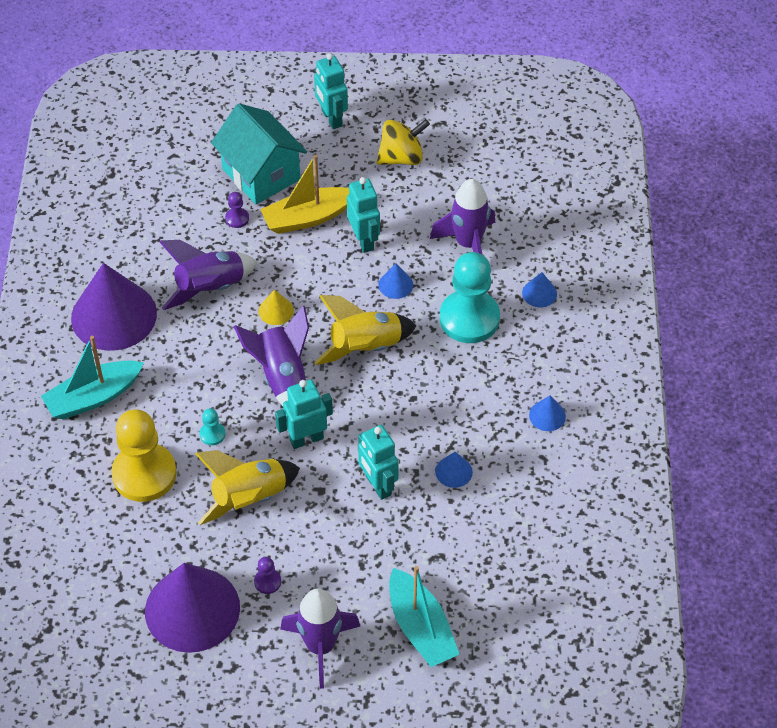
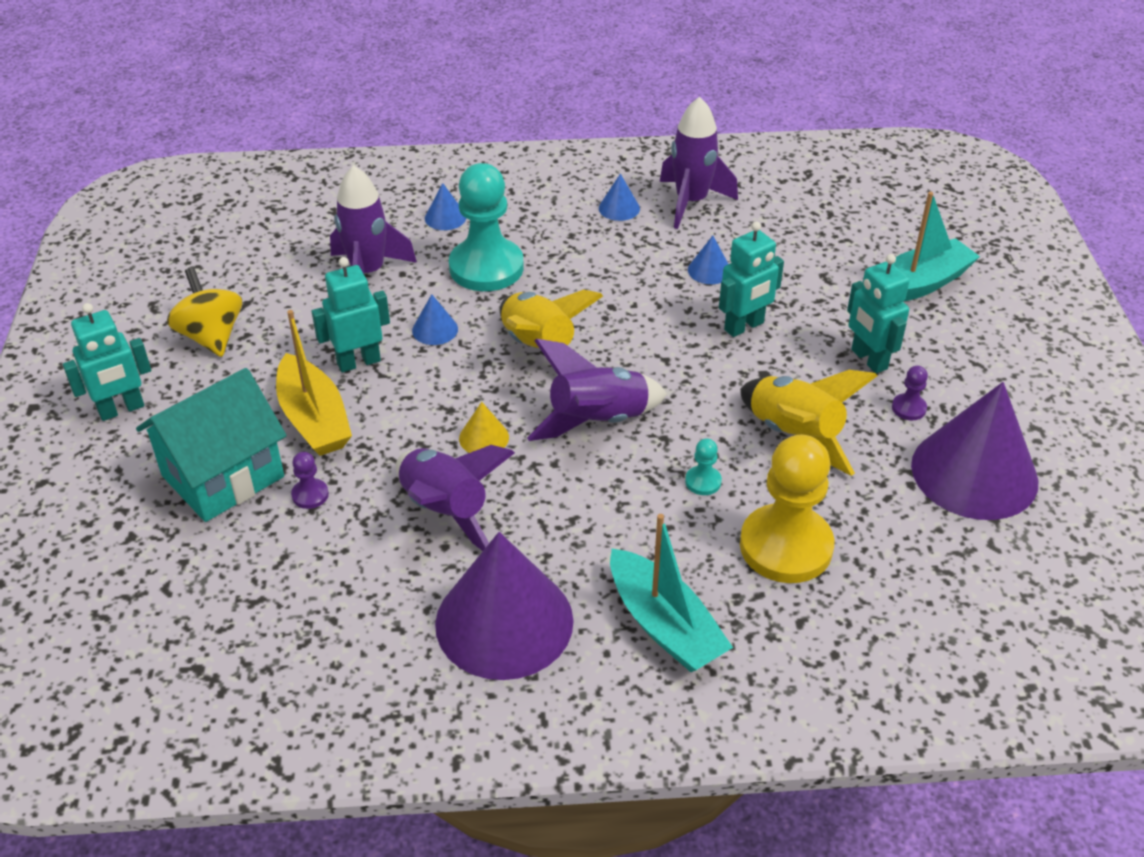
camera: 95 degrees left, 10 degrees down
(306, 439) = (691, 391): turquoise robot -> turquoise robot (868, 359)
(320, 646) = (976, 357): purple rocket -> purple rocket (691, 202)

